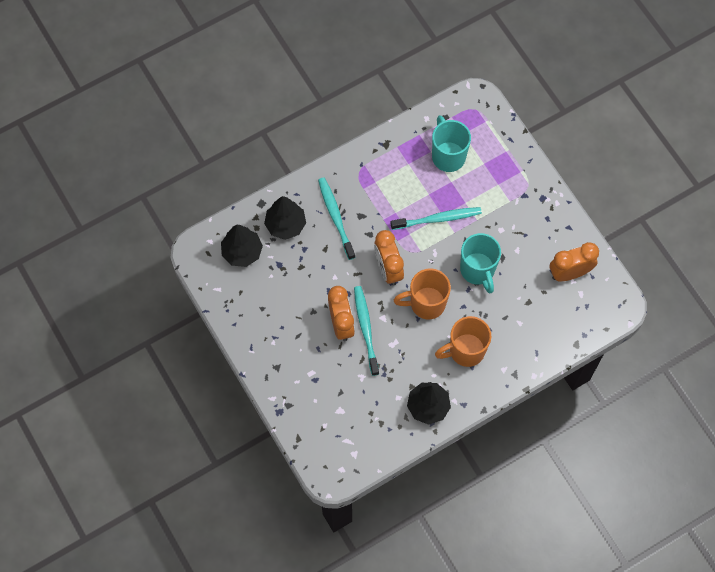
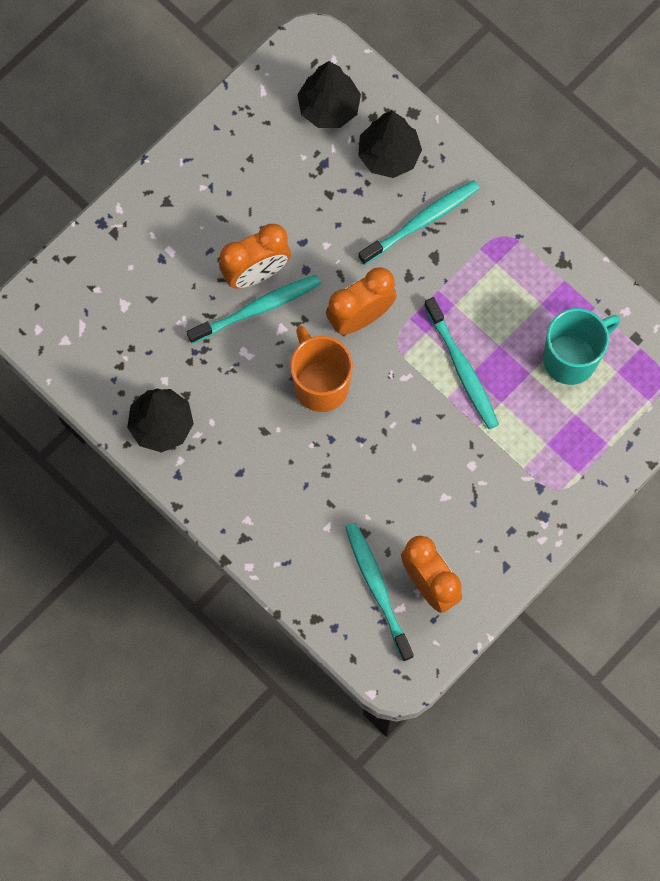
camera: 75 degrees right, 5 degrees up
(465, 351) = (261, 458): orange mug -> none
(478, 270) = (395, 446): turquoise mug -> none
(565, 303) = (377, 588): none -> turquoise toothbrush

